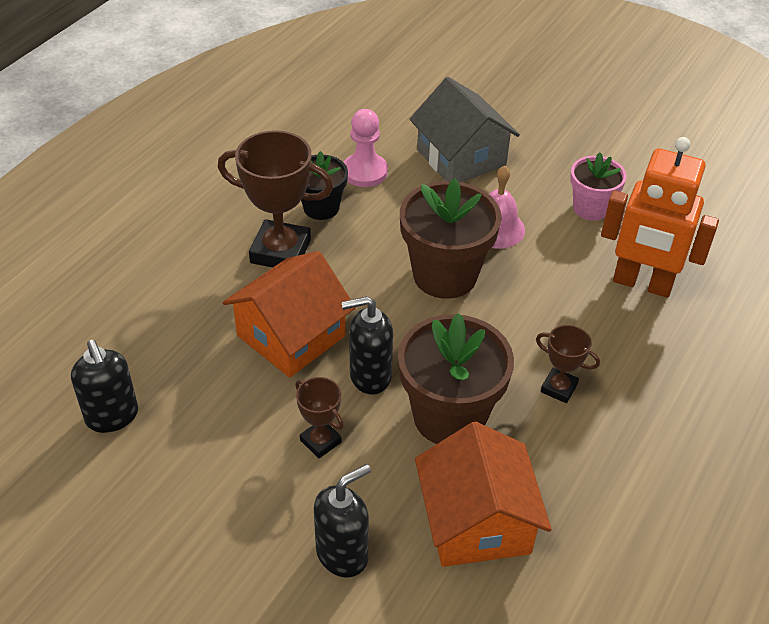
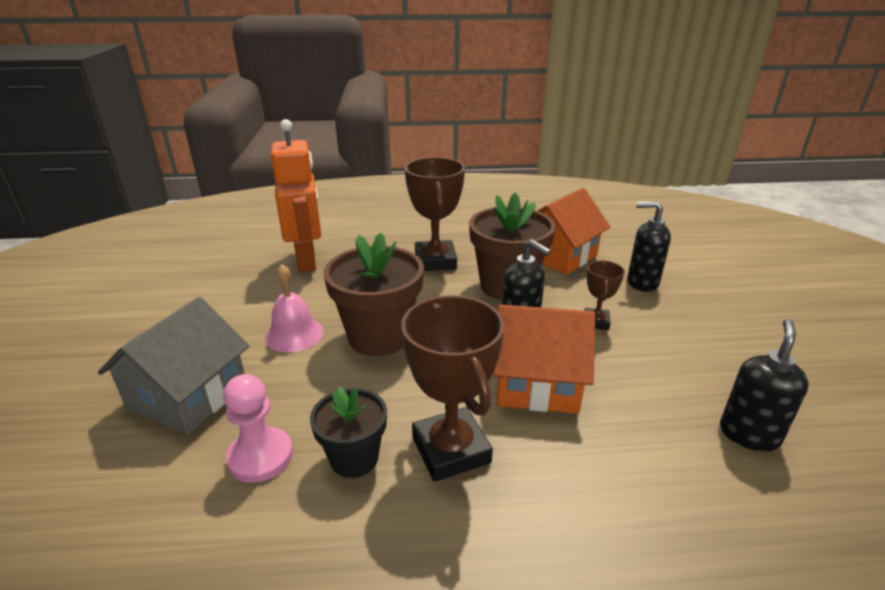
camera: 125 degrees left, 15 degrees down
(559, 388) = (435, 261): brown trophy -> brown trophy, size x1.91
(590, 208) = (230, 301): pink flower pot -> none

